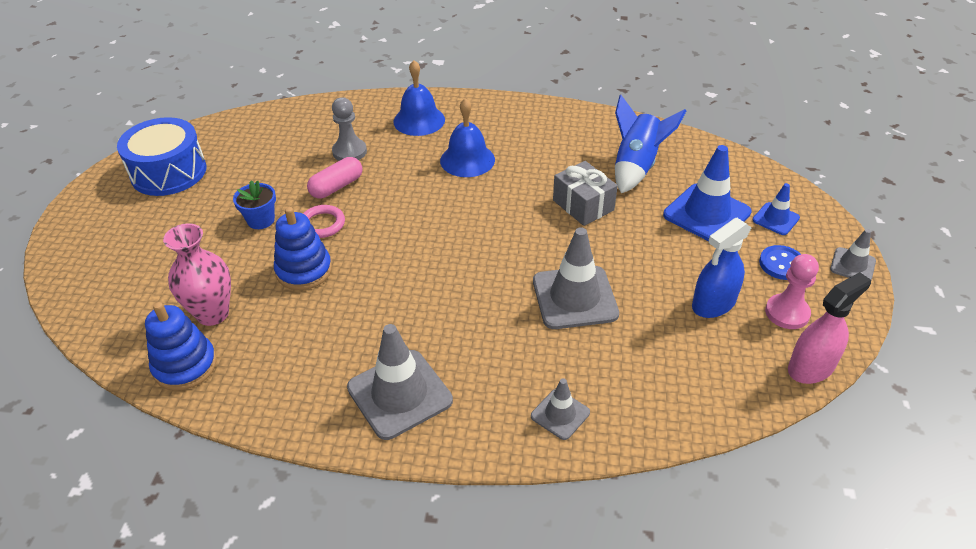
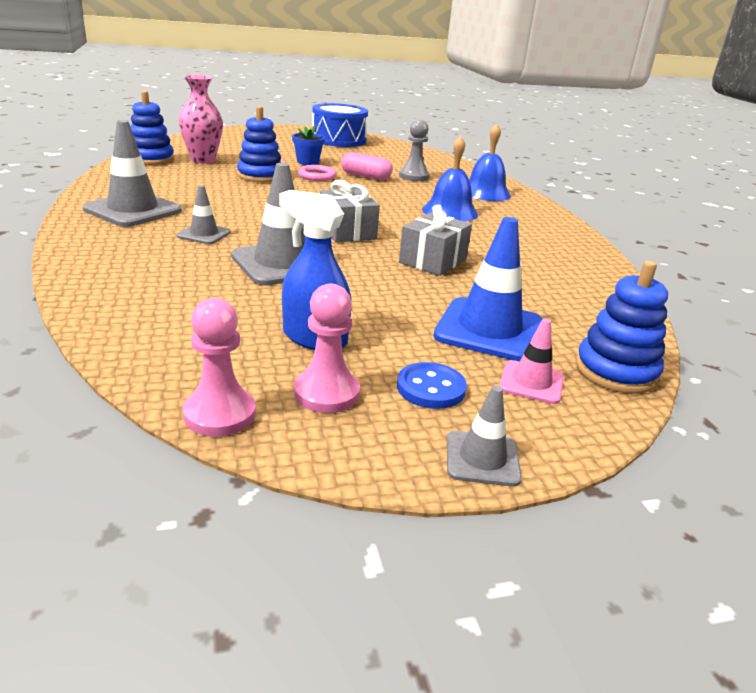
camera: 65 degrees right, 15 degrees down
(504, 240) = (347, 231): none -> grey gift
(560, 414) = (114, 265): grey traffic cone -> grey traffic cone (204, 234)
(636, 166) = (534, 284): blue rocket -> none
(763, 179) = (616, 371): none -> blue stacking toy
(775, 219) = (531, 382): blue traffic cone -> pink traffic cone
(811, 367) = (220, 414): pink spray bottle -> pink pawn

